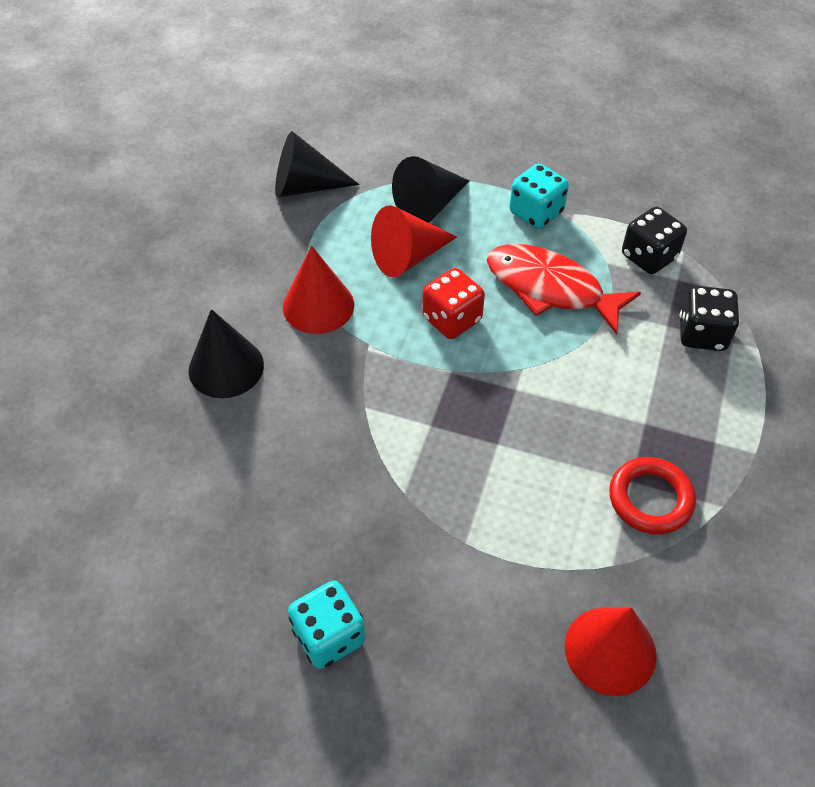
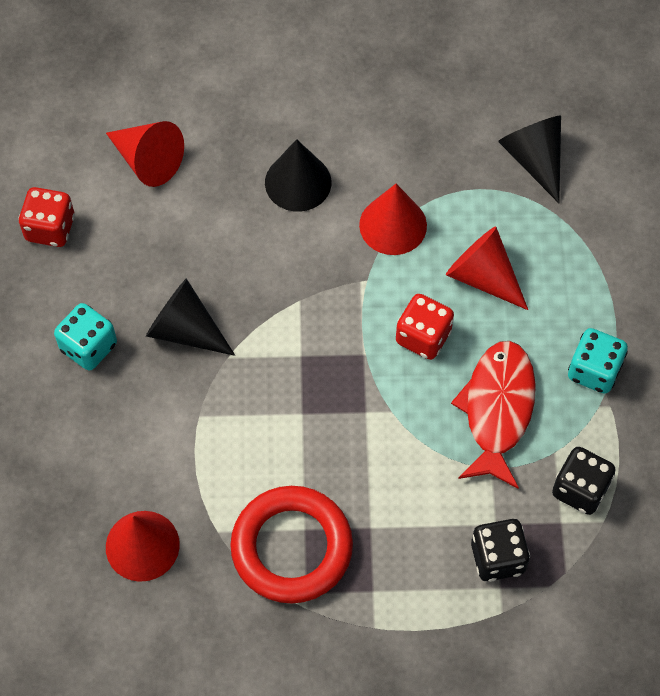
camera: 70 degrees right, 10 degrees up
(115, 499) = (148, 161): none -> red cone
(144, 635) = (50, 228): none -> red dice
(429, 205) = (559, 273): black cone -> black cone (185, 330)
(650, 499) = (291, 547): red ring -> red ring, size x1.59

